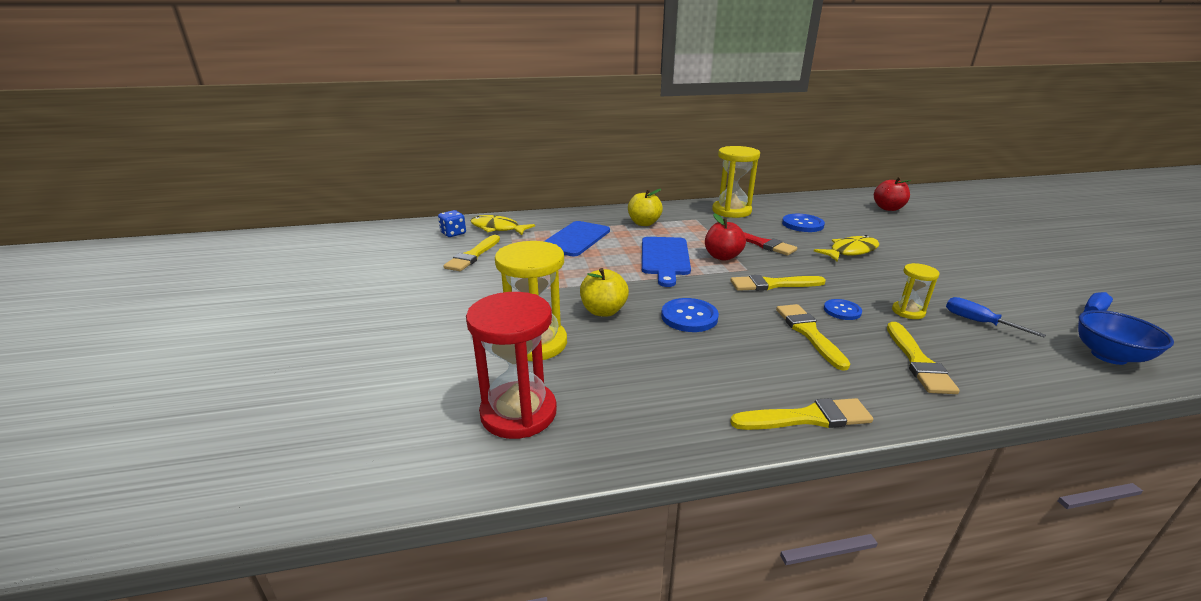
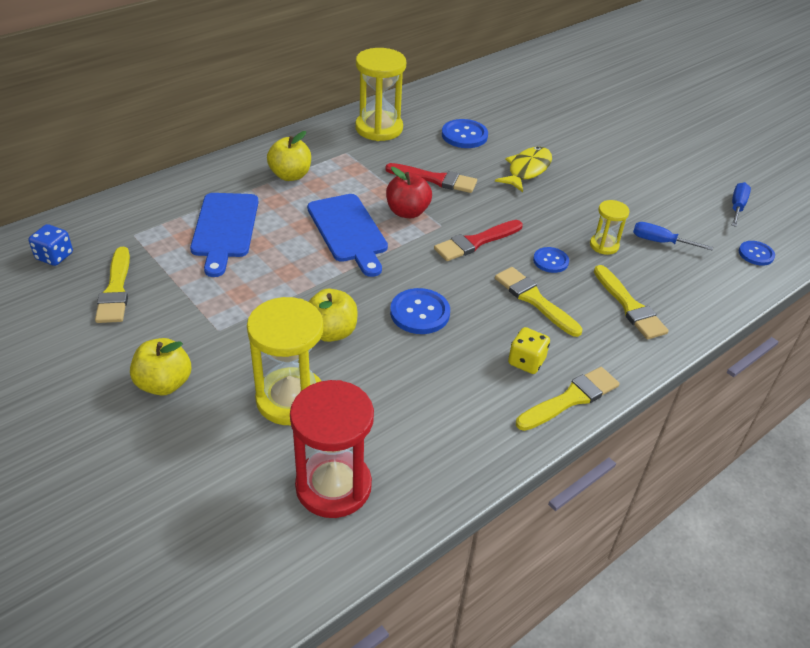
camera: 30 degrees left, 15 degrees up
(454, 310) = (164, 384): none -> yellow apple
(497, 228) = (109, 231): yellow fish -> none
(773, 284) = (476, 242): yellow brush -> red brush
(773, 375) = (526, 361): none -> yellow dice
(888, 208) = (537, 86): red apple -> none
(1108, 356) = (756, 254): blue bowl -> blue button

